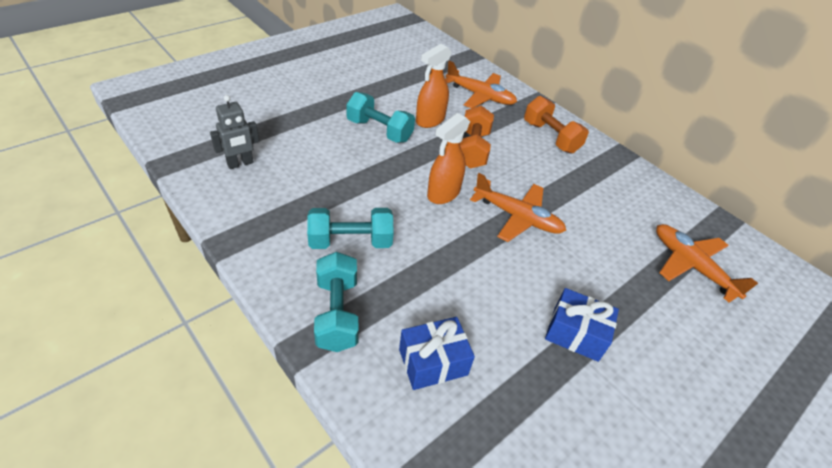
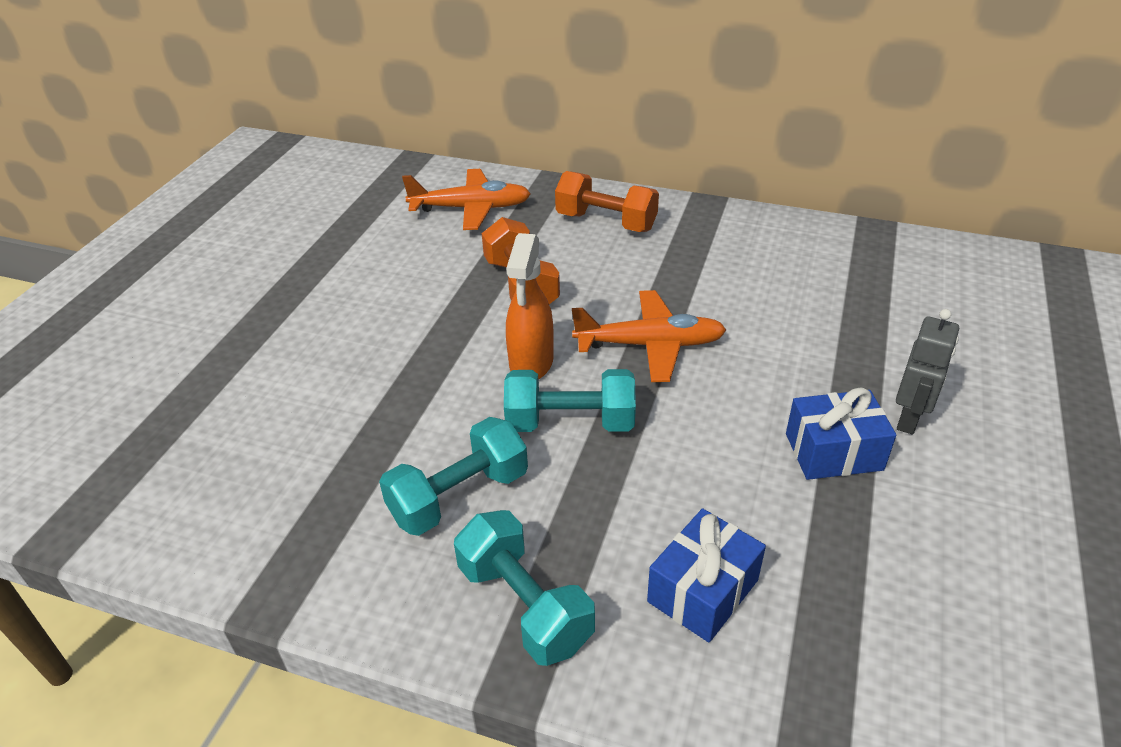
camera: 25 degrees left, 5 degrees down
(240, 164) = (189, 474): grey robot -> grey robot (909, 419)
(379, 130) = (369, 320): turquoise dumbbell -> turquoise dumbbell (570, 422)
(430, 120) = (429, 272): orange spray bottle -> none
(691, 266) = (886, 301): orange plane -> none

